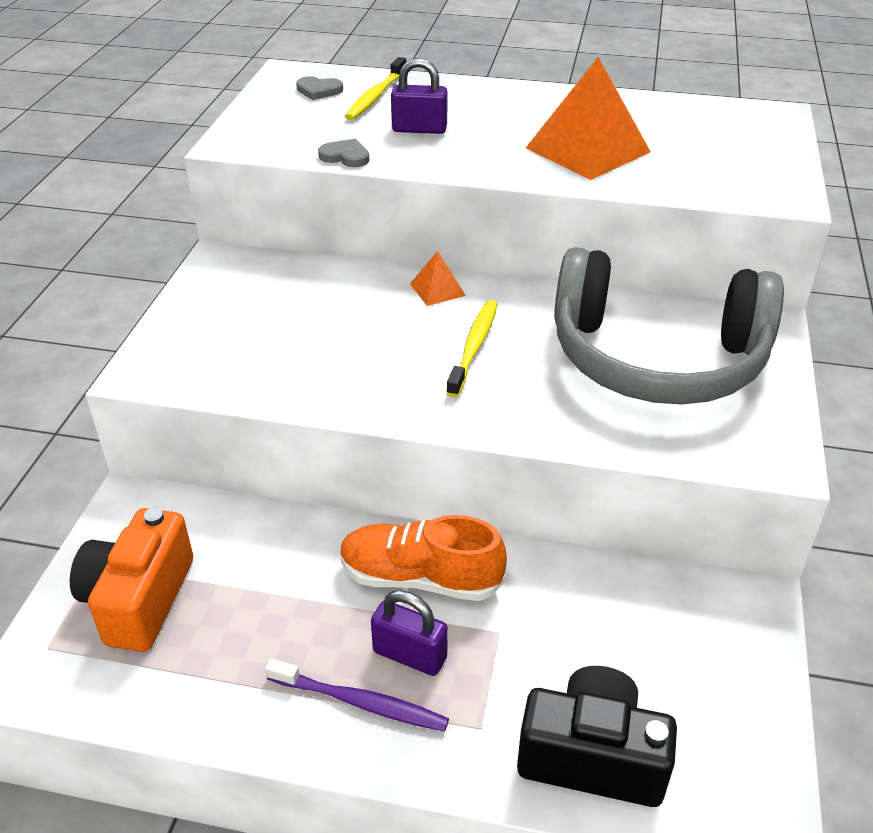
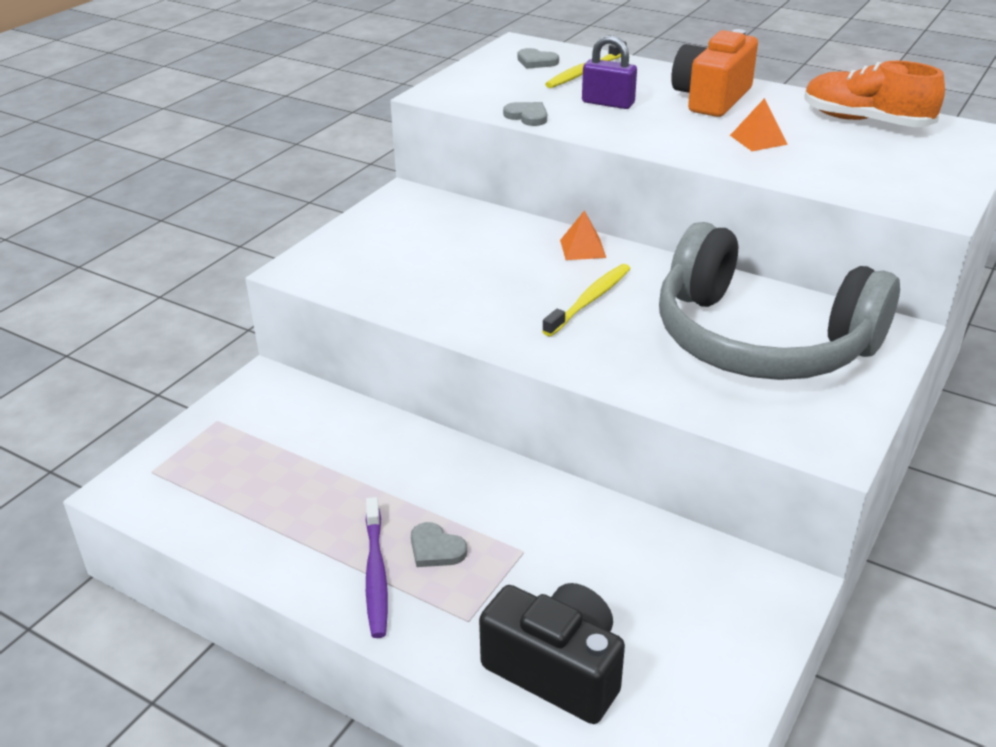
camera: 20 degrees right, 5 degrees down
(139, 599) = (236, 454): orange camera -> orange camera (711, 98)
(360, 702) = (375, 574): purple toothbrush -> purple toothbrush turned 45 degrees clockwise
(410, 655) = (436, 549): purple padlock -> grey heart
(420, 578) = (475, 492): orange shoe -> orange shoe (865, 121)
(587, 149) = (758, 139): orange pyramid -> orange pyramid, size x0.47

